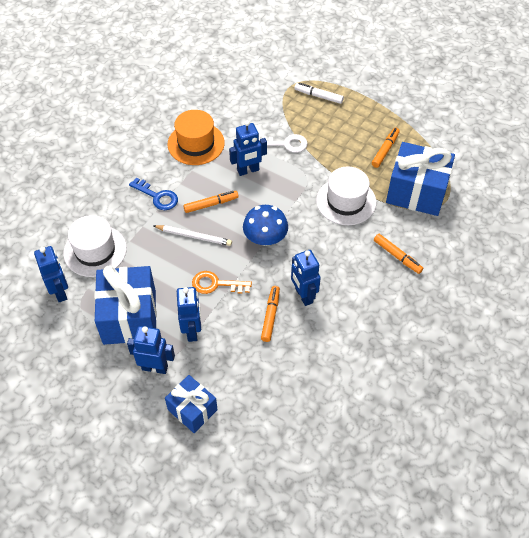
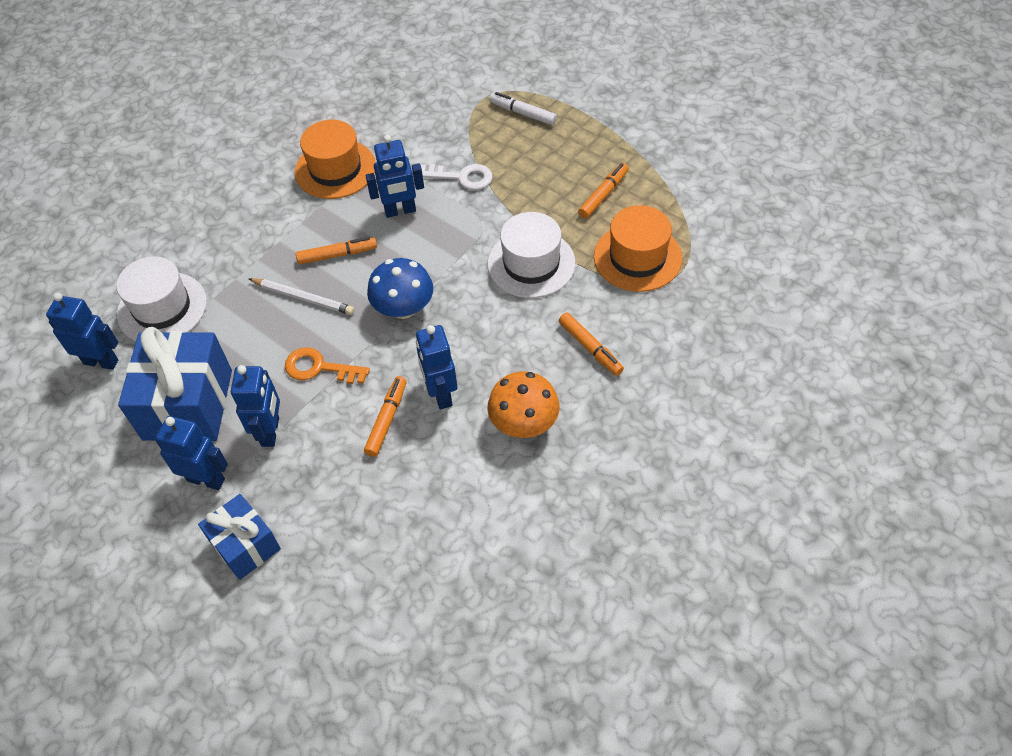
camera: 10 degrees right, 0 degrees up
(60, 292) = (101, 361): blue robot -> blue robot turned 60 degrees counterclockwise
(157, 197) = (265, 239): blue key -> none
(363, 310) = (524, 423): none -> orange mushroom
(416, 192) = (637, 257): blue gift -> orange hat

